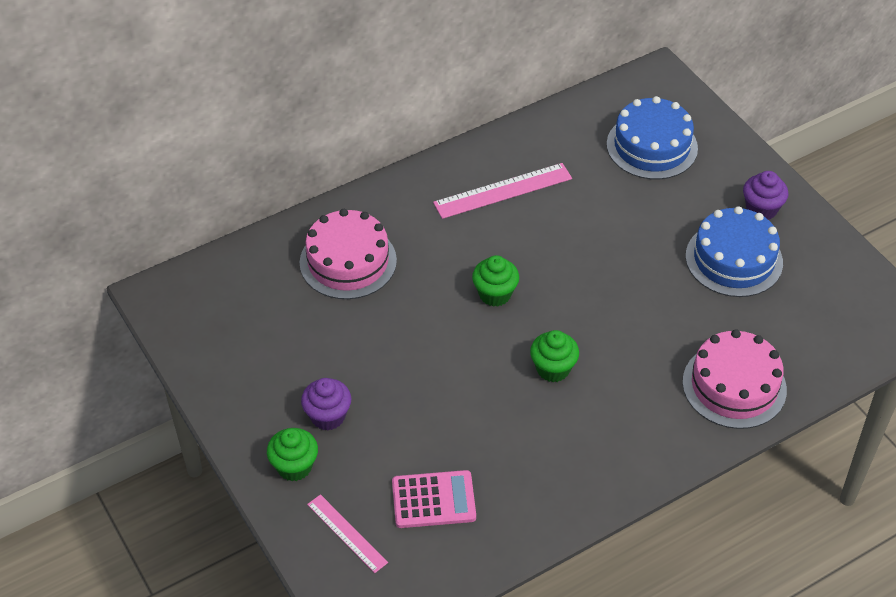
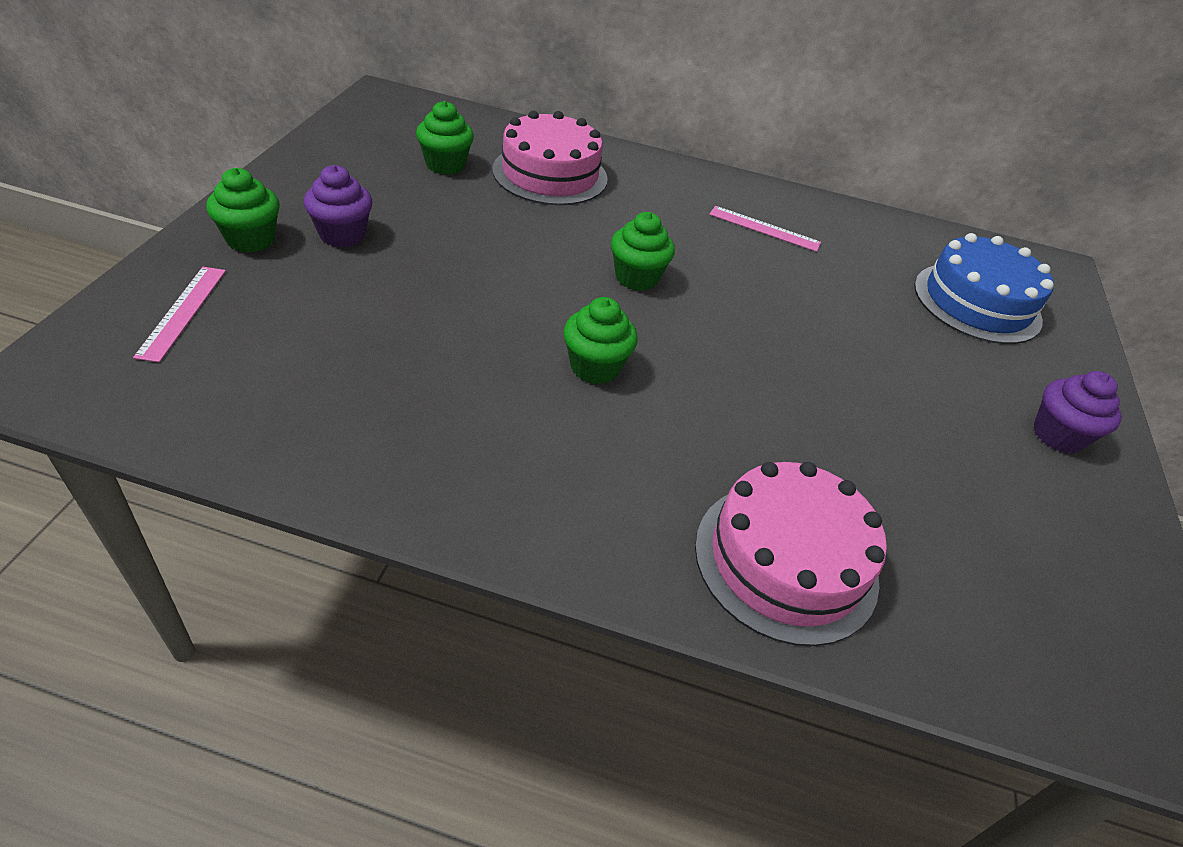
camera: 40 degrees right, 5 degrees down
(288, 313) = (445, 165): none -> green cupcake
(433, 500) = (294, 357): pink calculator -> none
(503, 191) = (764, 228): pink ruler -> pink ruler, size x0.63
(734, 259) = (958, 448): blue cake -> none

